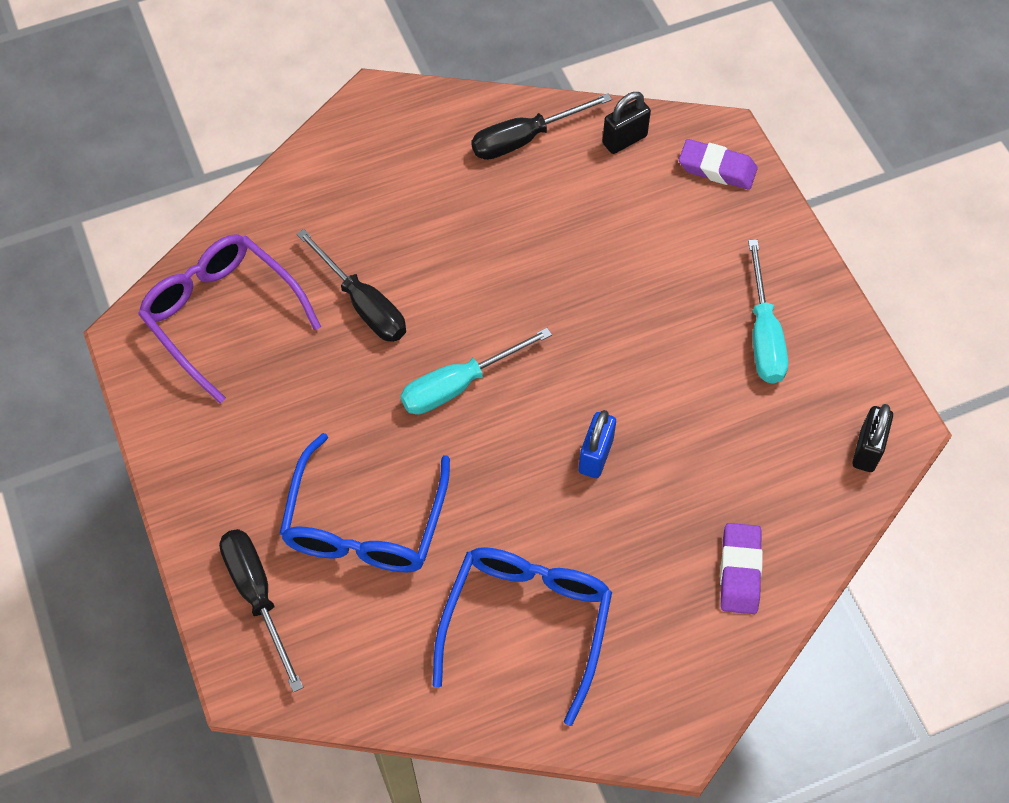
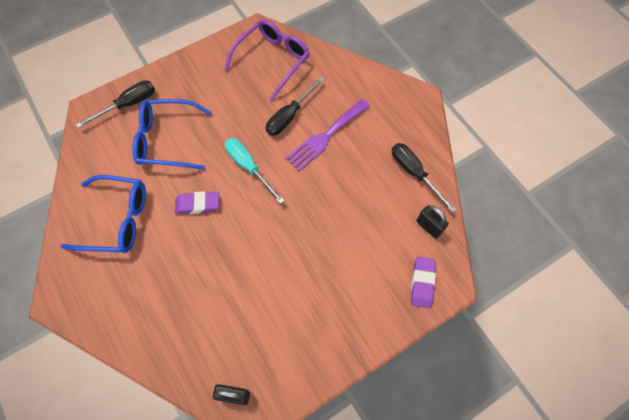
camera: 80 degrees right, 5 degrees up
(422, 253) = (325, 136): none -> purple fork
(595, 456) = (214, 239): blue padlock -> none
(740, 571) = (150, 324): purple eraser -> purple eraser (198, 204)
(763, 334) = (306, 323): turquoise screwdriver -> none

